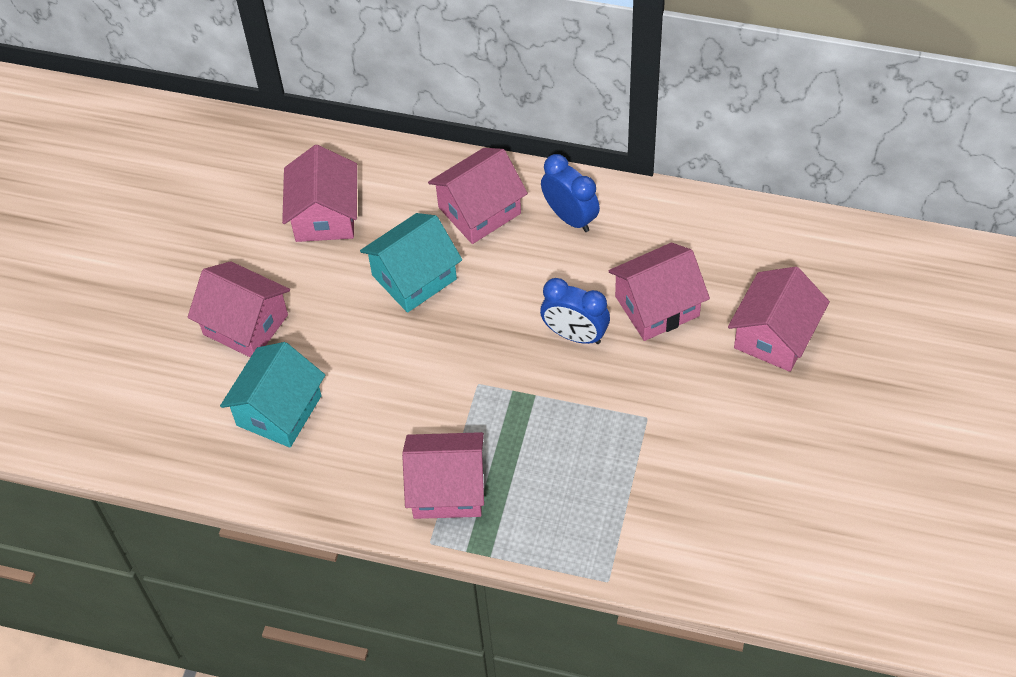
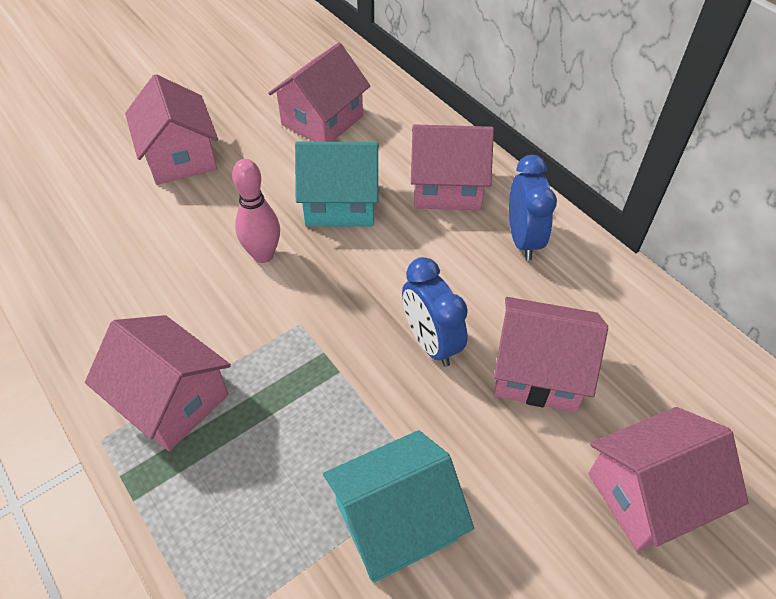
camera: 35 degrees right, 5 degrees down
(279, 411) = (126, 233): turquoise house -> turquoise house (395, 521)
(400, 355) = (263, 255): none -> pink bowling pin

